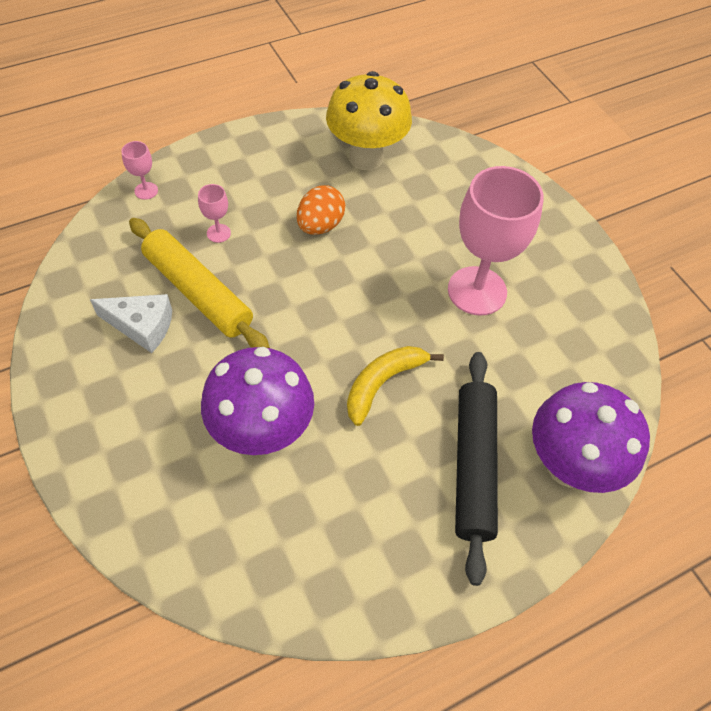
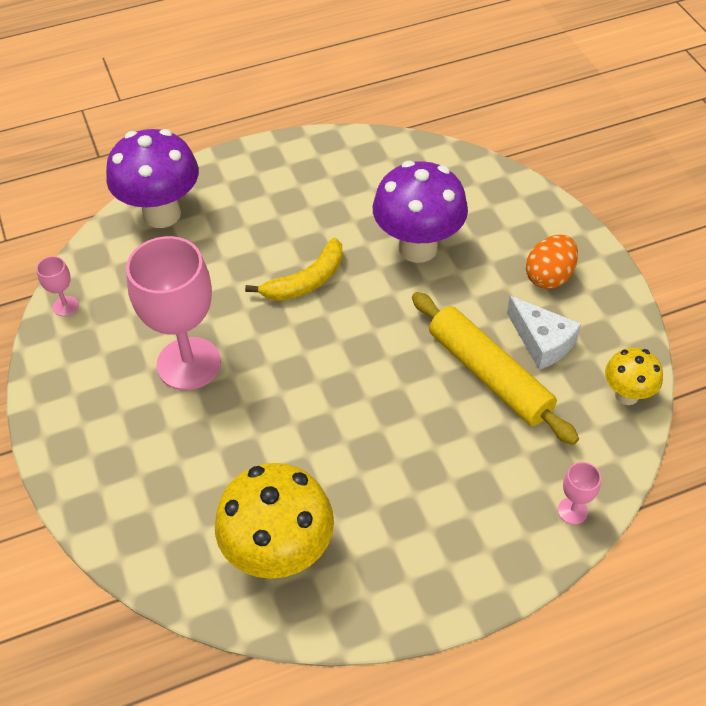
camera: 170 degrees left, 5 degrees down
(74, 279) = (626, 395): none -> yellow mushroom
(142, 326) = (541, 342): white cheese -> white cheese turned 150 degrees counterclockwise
(218, 233) = (473, 445): pink goblet -> pink goblet (65, 306)
(320, 225) = (351, 450): orange egg -> orange egg (549, 276)
(473, 466) = (242, 217): black rolling pin -> none

